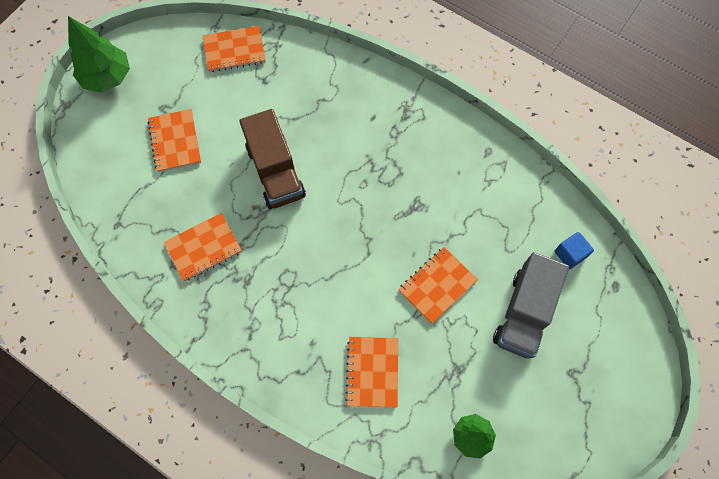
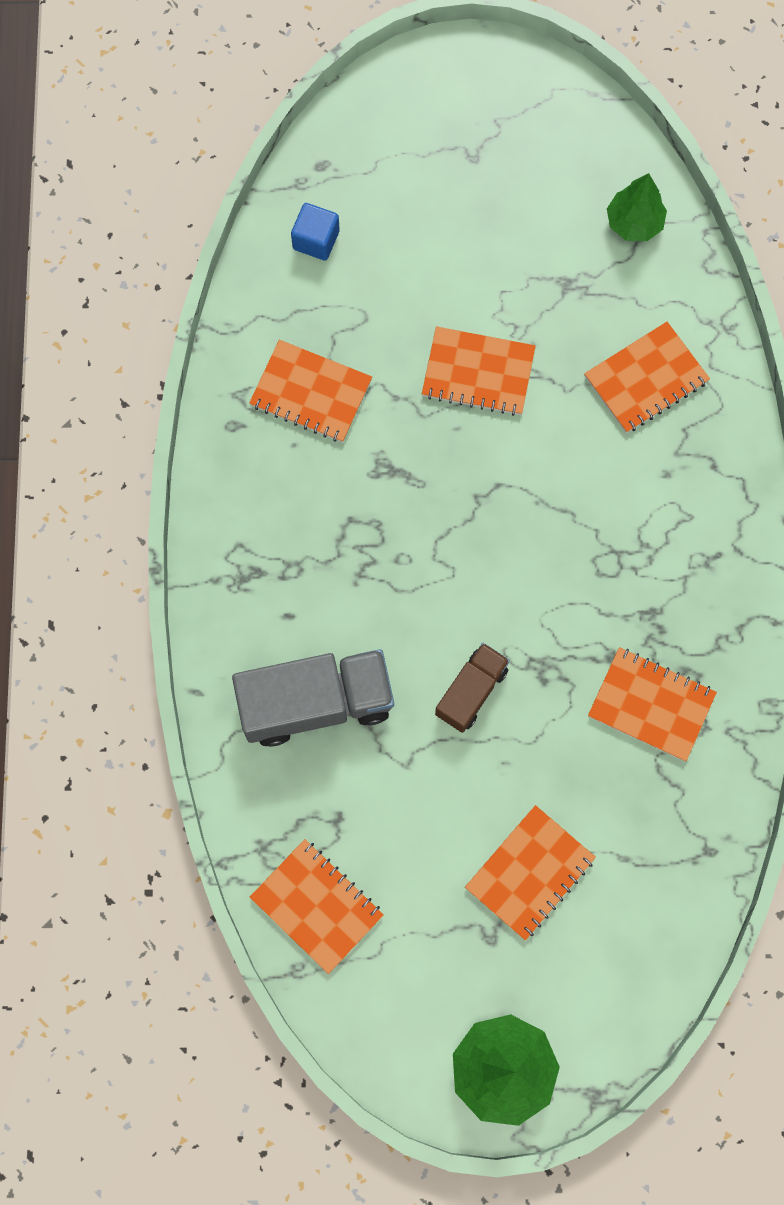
camera: 125 degrees left, 5 degrees up
(275, 171) = (471, 692): brown truck -> brown truck, size x0.57
(482, 197) = (311, 393): none -> orange notebook
(524, 313) = (437, 250): grey truck -> grey truck (316, 703)

